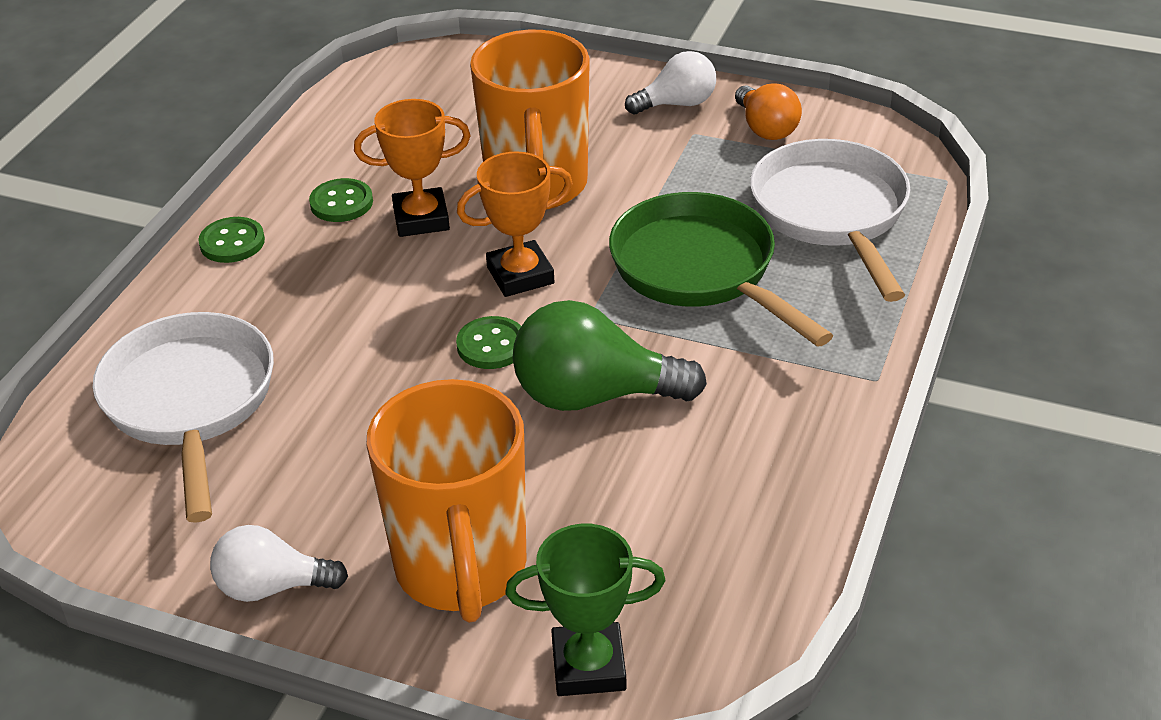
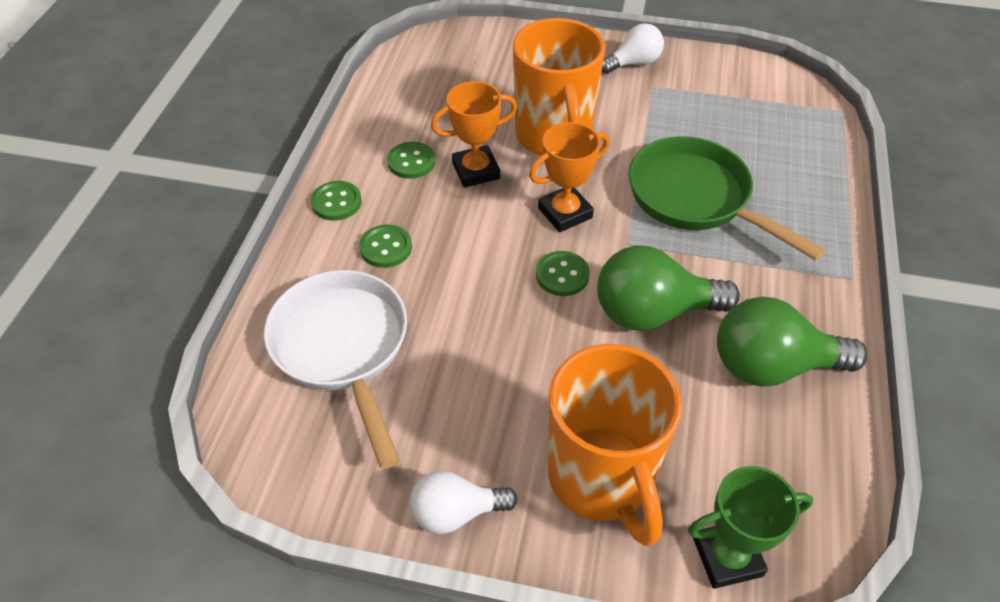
camera: 10 degrees left, 10 degrees up
(278, 297) = (386, 248): none -> green button
(727, 468) = (772, 366): none -> green light bulb
(766, 128) = (703, 78): orange light bulb -> none
(832, 214) = (773, 145): white pan -> none

